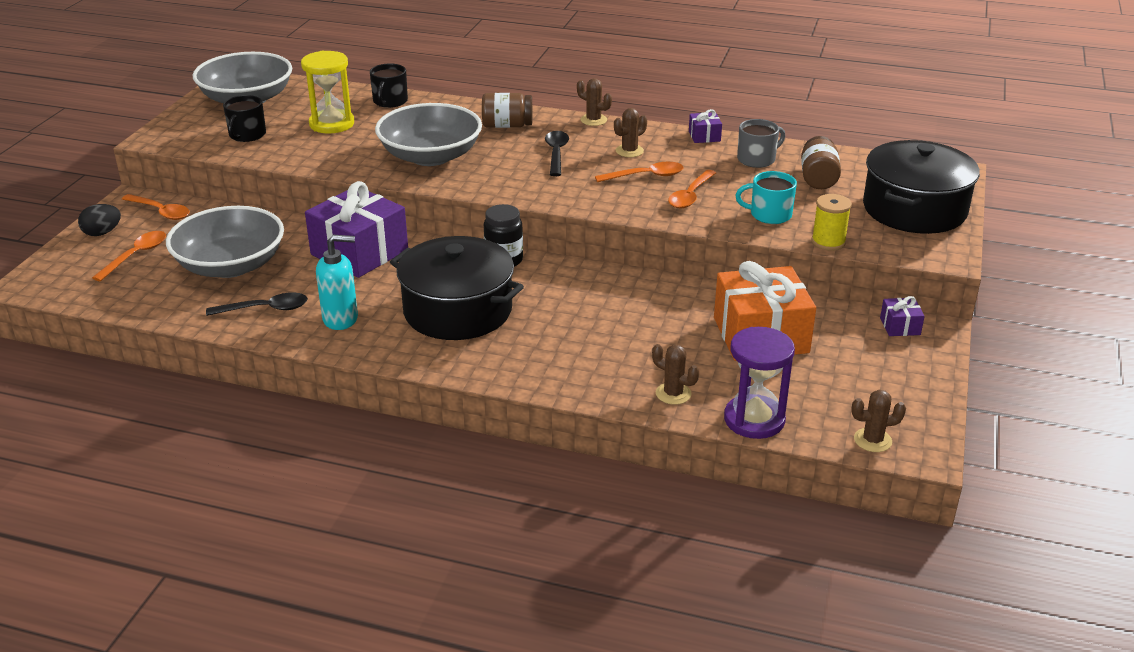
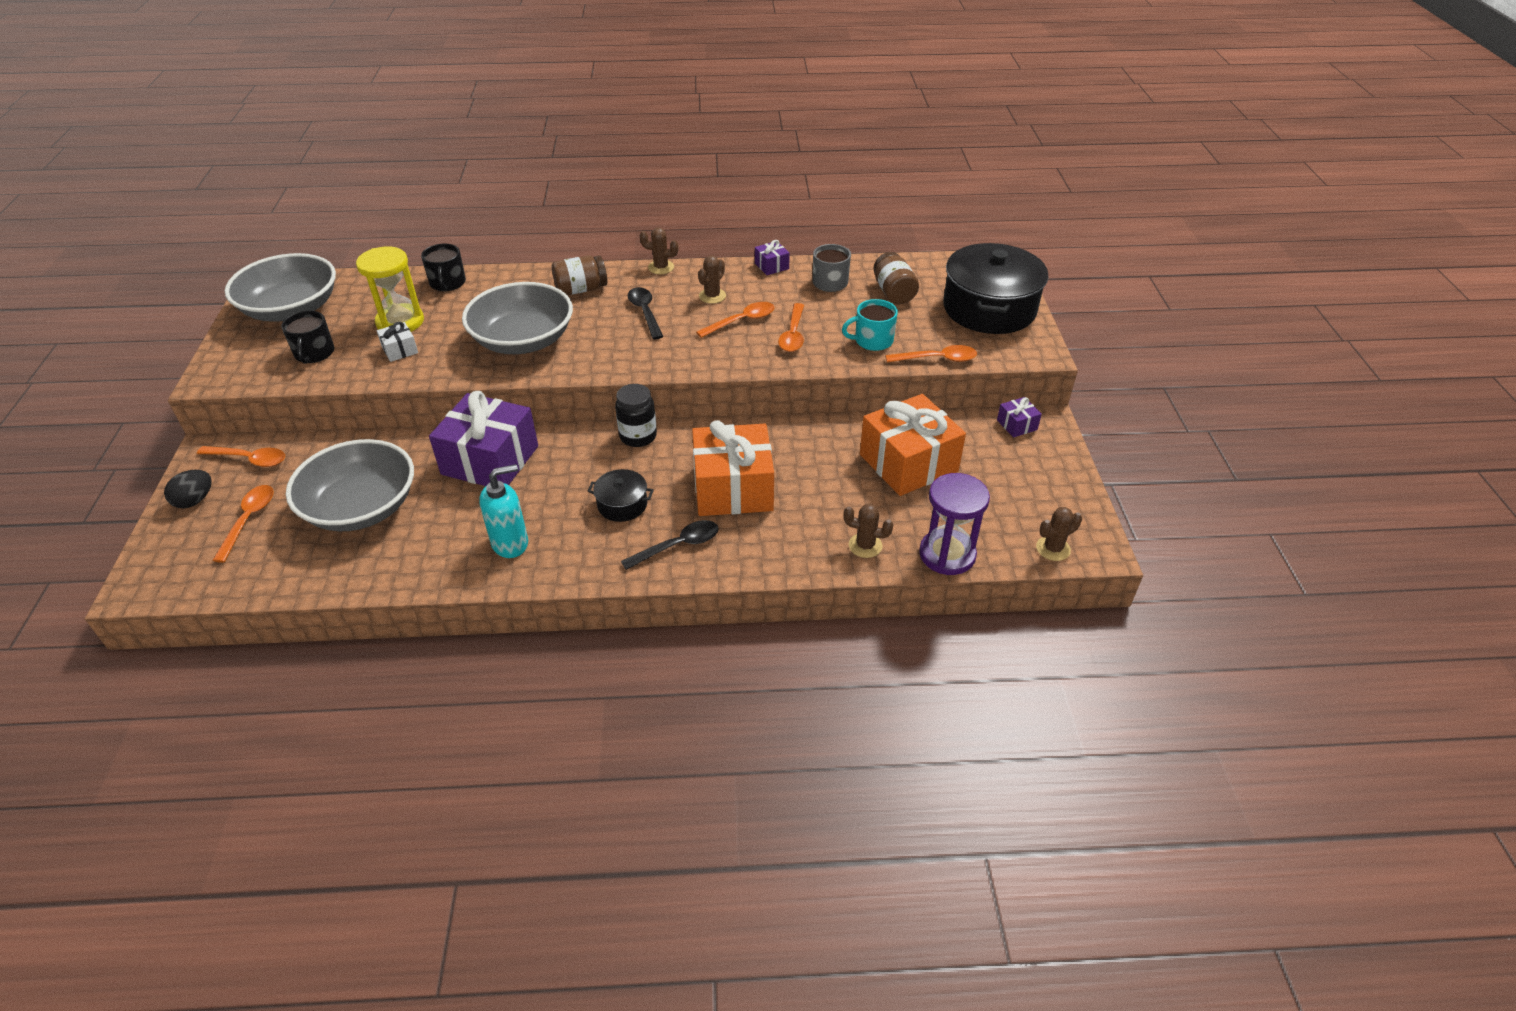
camera: 20 degrees left, 10 degrees up
(265, 309) = (425, 551): black spoon -> black spoon (677, 546)
(319, 145) = (400, 350): none -> white gift
(458, 311) = (622, 504): black pot -> black pot, size x0.46
(570, 319) = (733, 488): none -> orange gift
(828, 242) = (937, 359): yellow spool -> orange spoon

